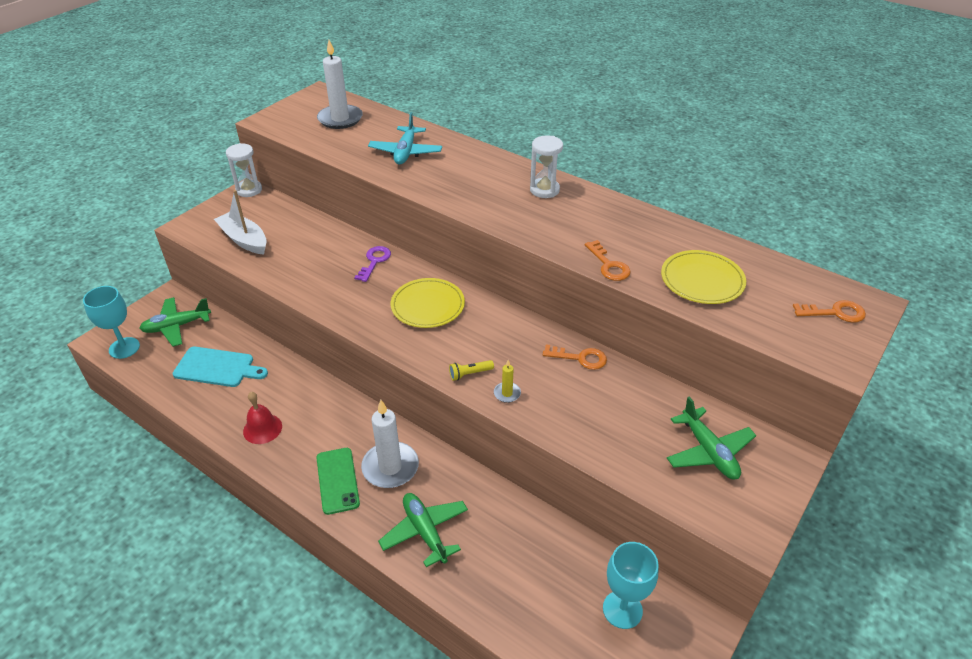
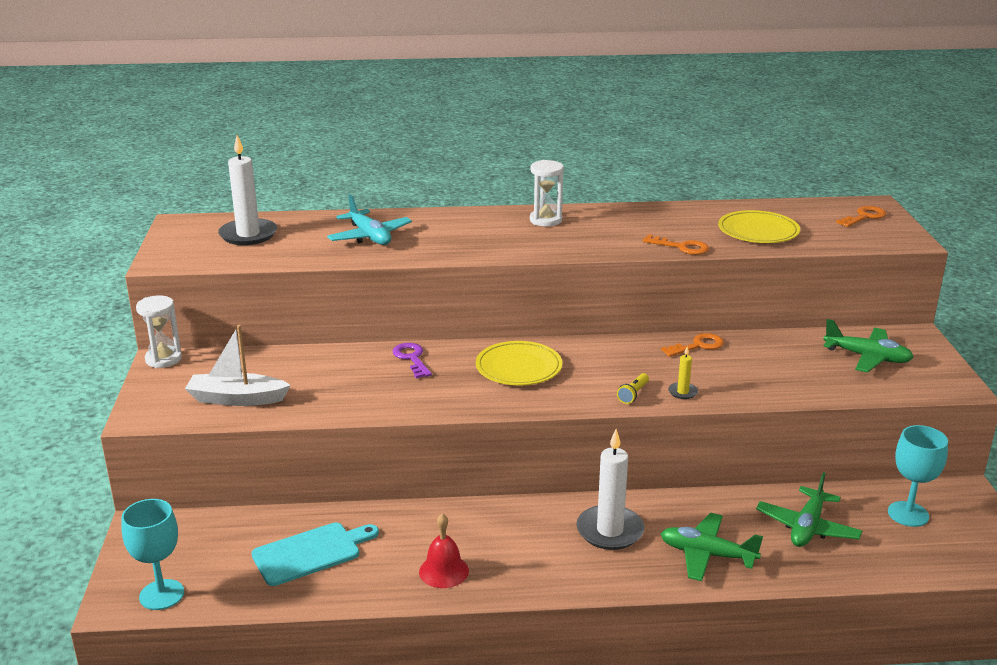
camera: 40 degrees left, 15 degrees down
(177, 326) = (199, 545): green plane -> green plane (807, 527)
(337, 480) = (579, 566): green phone -> none

